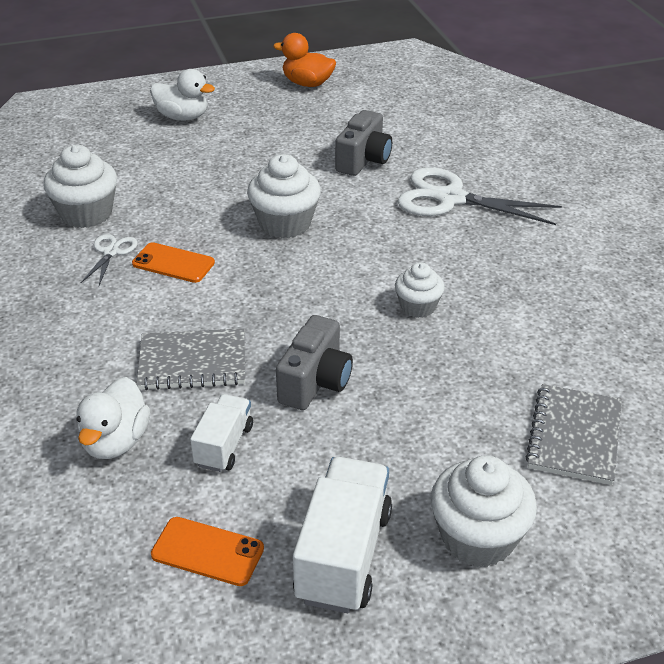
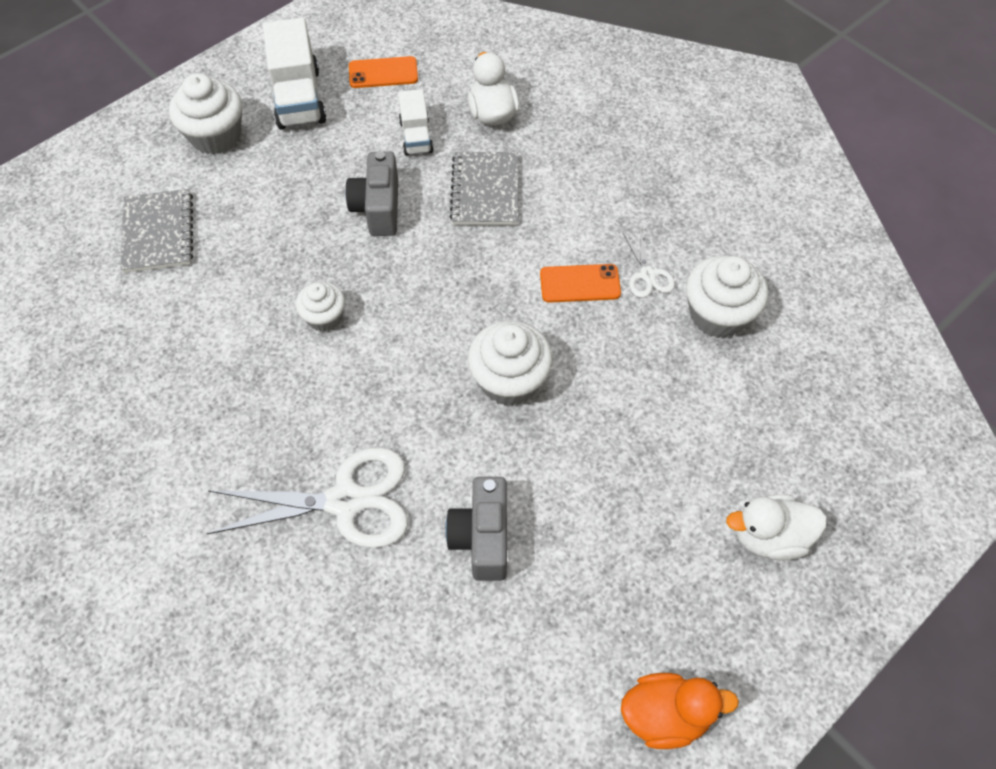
camera: 155 degrees right, 20 degrees up
(192, 362) = (485, 191): grey notebook -> grey notebook turned 60 degrees counterclockwise

